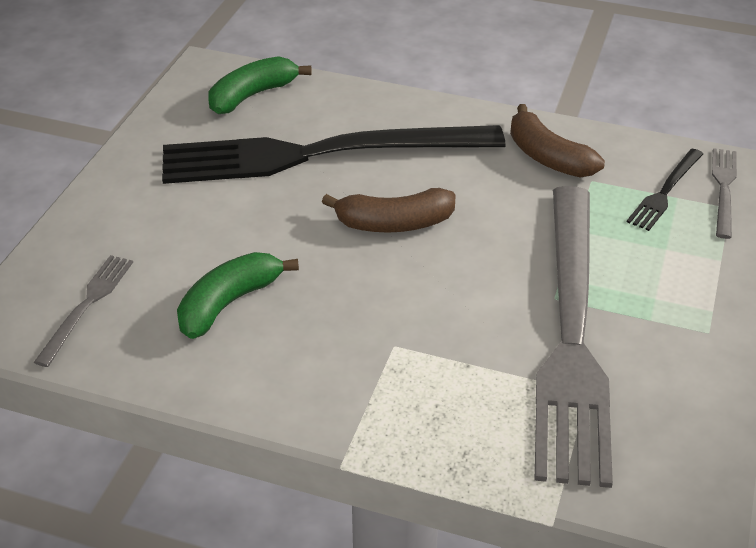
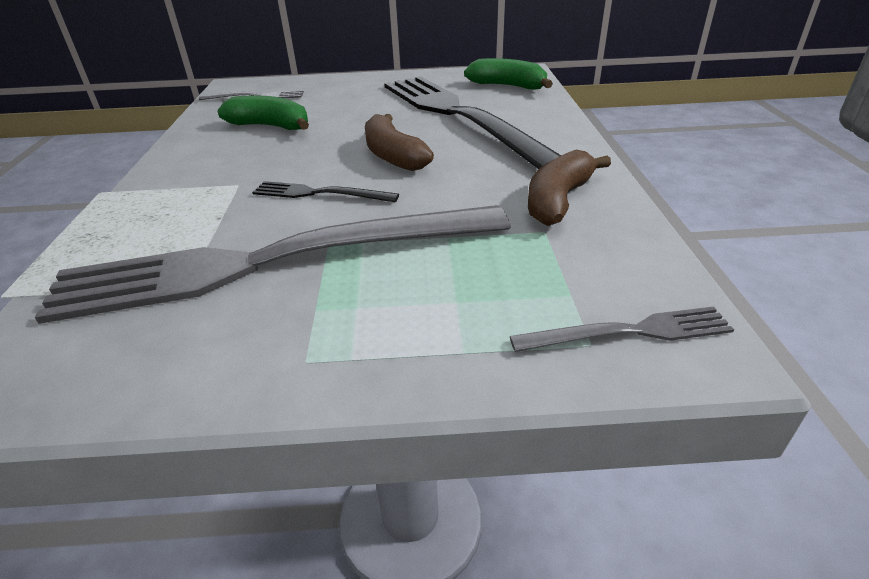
camera: 70 degrees right, 5 degrees down
(665, 192) = (572, 283): black fork -> black fork (319, 193)

